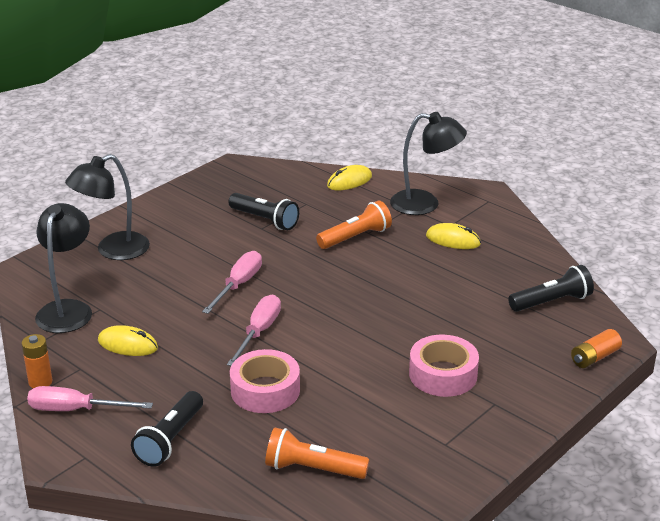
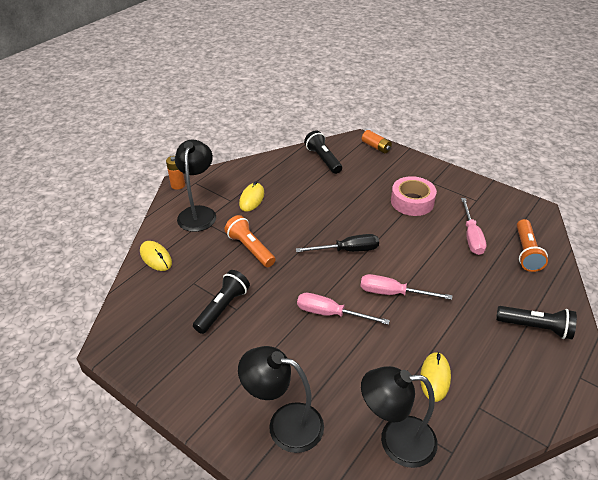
camera: 95 degrees left, 10 degrees up
(40, 382) = (509, 434): orange battery -> orange battery (178, 185)
(76, 410) = (532, 396): pink screwdriver -> pink screwdriver (471, 236)
(113, 250) = (284, 424): black lamp -> black lamp turned 150 degrees clockwise
(265, 390) = (460, 282): pink tape -> none
(342, 306) = (347, 250): none -> black screwdriver

